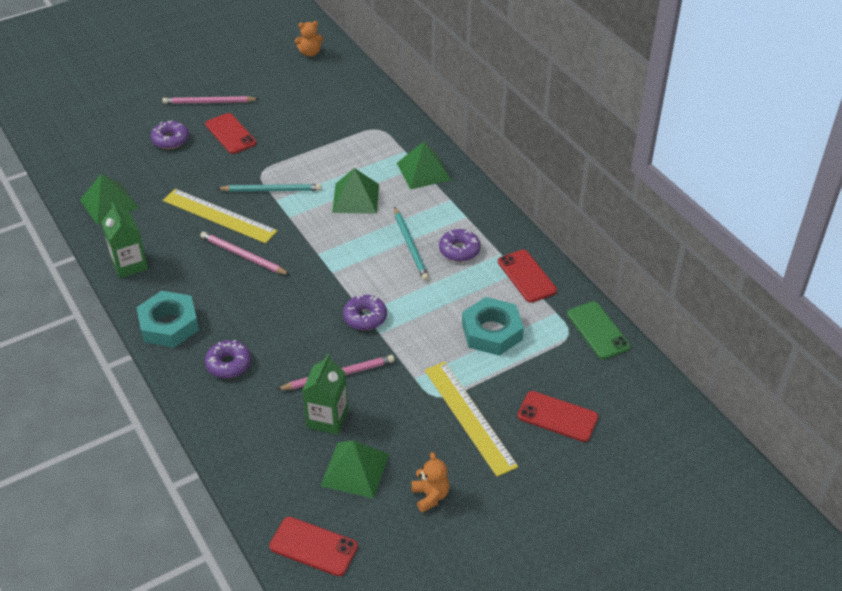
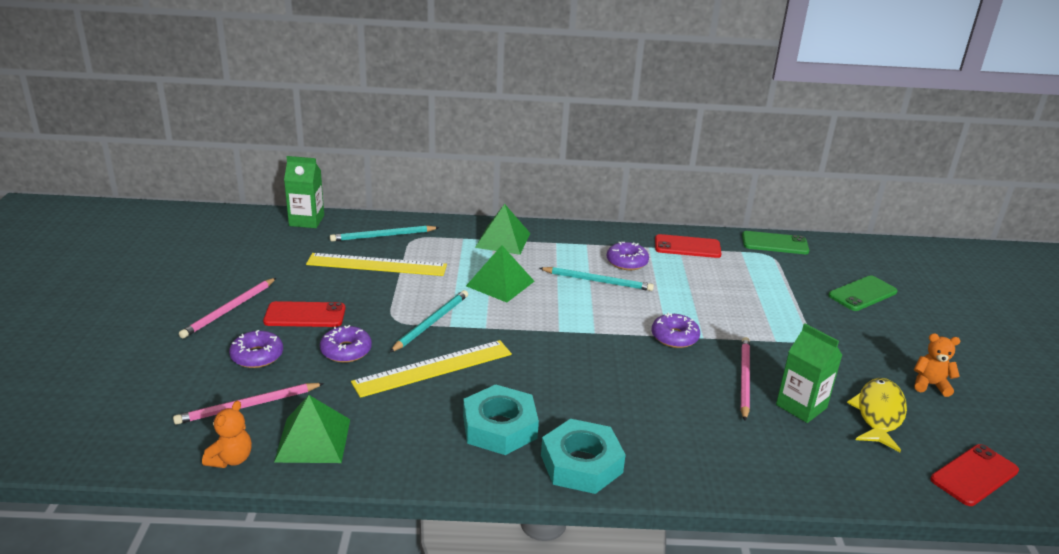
camera: 60 degrees left, 15 degrees down
(130, 265) = (447, 460): green carton -> green carton (306, 221)
(228, 364) = (679, 442): purple donut -> purple donut (346, 351)
(243, 255) = (515, 375): pink pencil -> pink pencil (248, 406)
(310, 53) = (244, 229): orange teddy bear -> orange teddy bear (231, 459)
(355, 469) = (879, 414): green pyramid -> yellow fish
(366, 113) = (383, 236): none -> turquoise pencil
(469, 417) = (841, 332): yellow ruler -> yellow ruler (377, 265)
(492, 332) = (743, 285): turquoise nut -> turquoise nut (500, 427)
(557, 416) = (862, 294): red phone -> green phone

